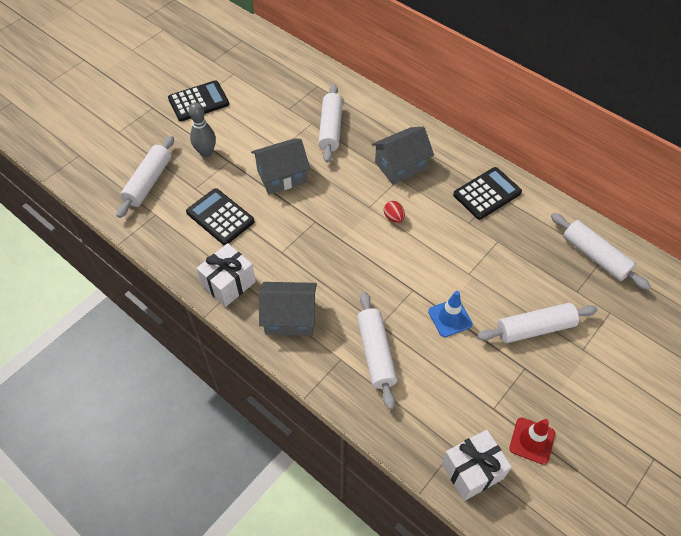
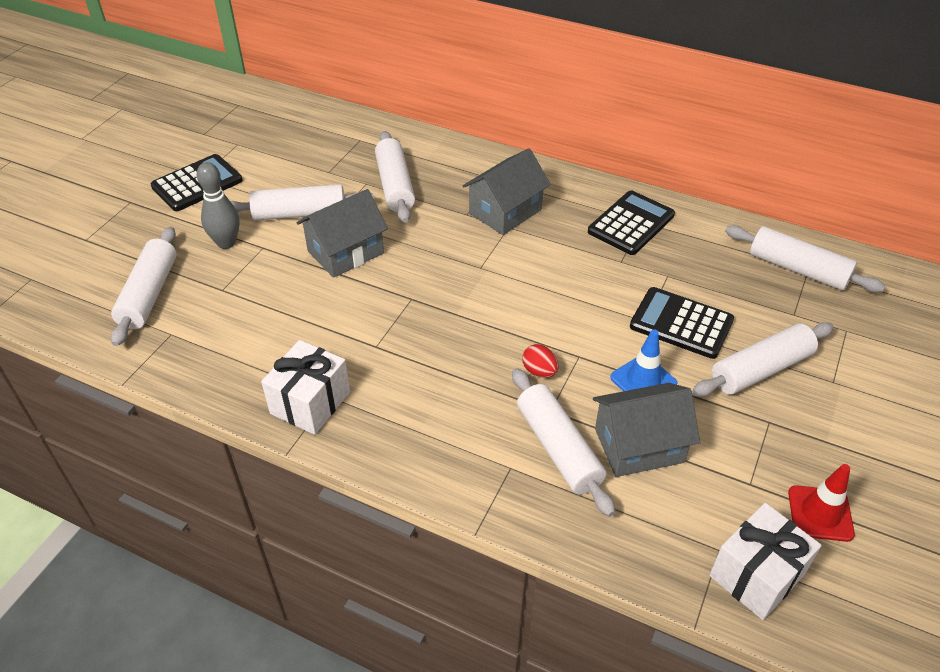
camera: 15 degrees left, 10 degrees down
(220, 217) = (271, 319): black calculator -> black calculator (681, 323)
(260, 139) = (300, 213): none -> white rolling pin
(290, 317) = (417, 428): grey house -> grey house (639, 445)
(393, 218) = (519, 274): red egg -> red egg (539, 371)

